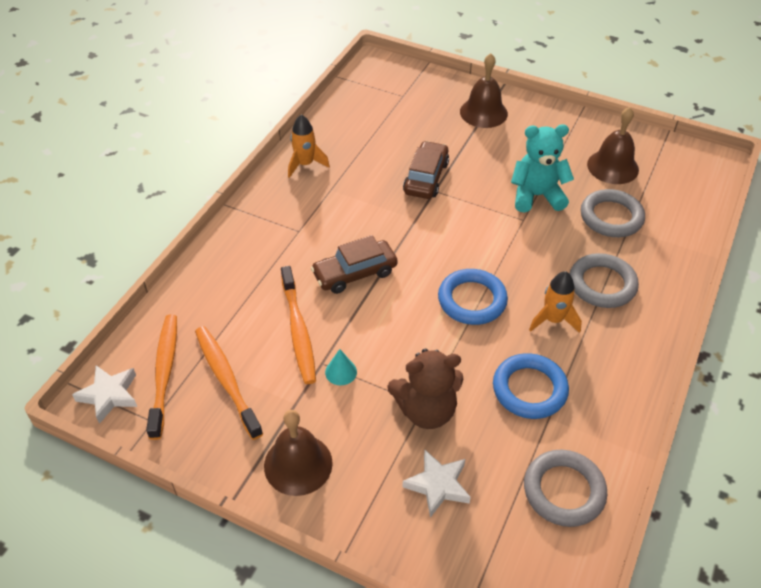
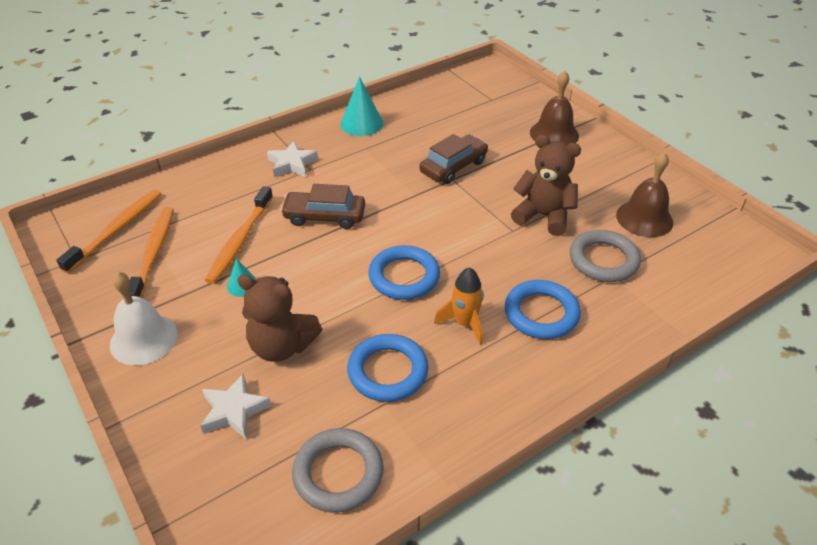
camera: 30 degrees right, 5 degrees down
(109, 395) = (67, 229): white star -> white star (292, 164)
(298, 464) = (143, 339): brown bell -> white bell
(305, 164) = (361, 123): orange rocket -> turquoise cone
(536, 196) = (543, 216): turquoise teddy bear -> brown teddy bear
(602, 284) = (541, 313): grey ring -> blue ring

